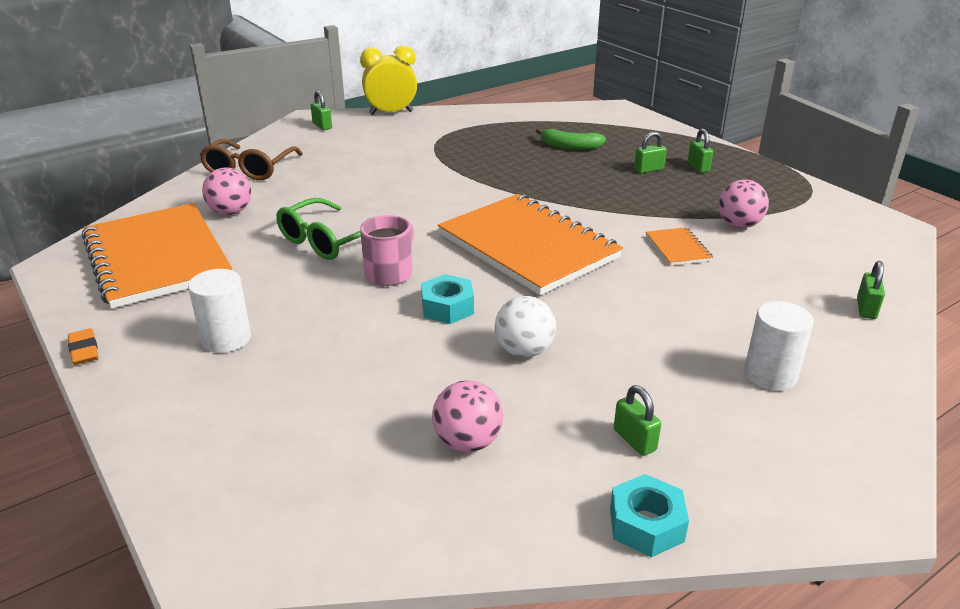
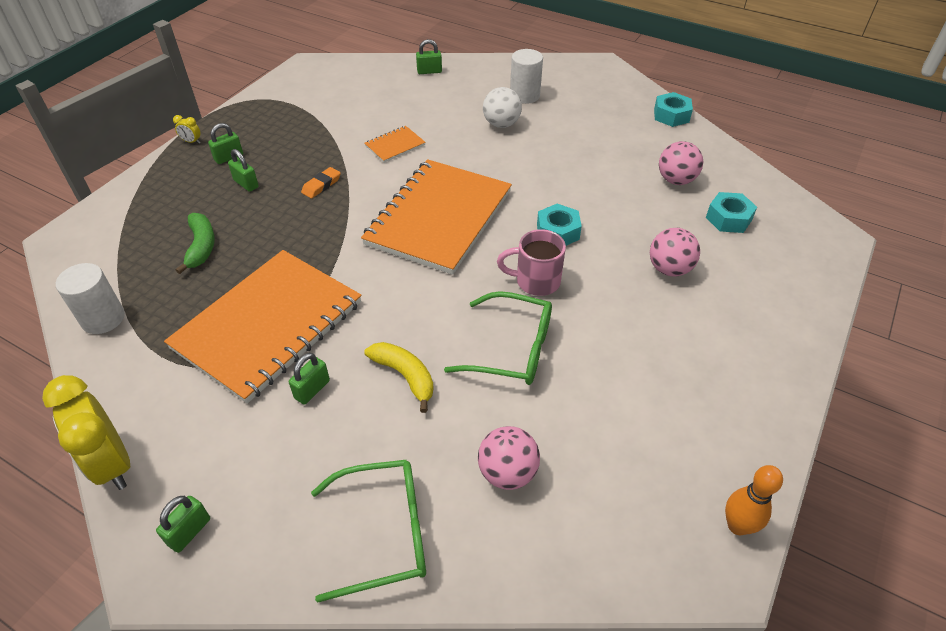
camera: 115 degrees left, 15 degrees up
(66, 282) = (737, 526): none -> orange bowling pin
(84, 350) = (790, 420): orange eraser -> orange eraser (321, 185)
(156, 257) = (638, 476): orange notebook -> orange notebook (268, 325)
(226, 339) = (695, 335): white cylinder -> white cylinder (103, 318)
(249, 169) = (384, 533): brown glasses -> green glasses
(351, 454) = (728, 219): none -> turquoise nut
(354, 195) = (405, 376): none -> yellow banana
(524, 351) = (578, 183): white ball -> white ball (501, 124)
(634, 440) = (619, 128): green padlock -> green padlock (312, 389)
(734, 155) = (191, 142): none -> yellow clock
(739, 225) = (339, 124): pink ball -> pink ball (669, 269)

